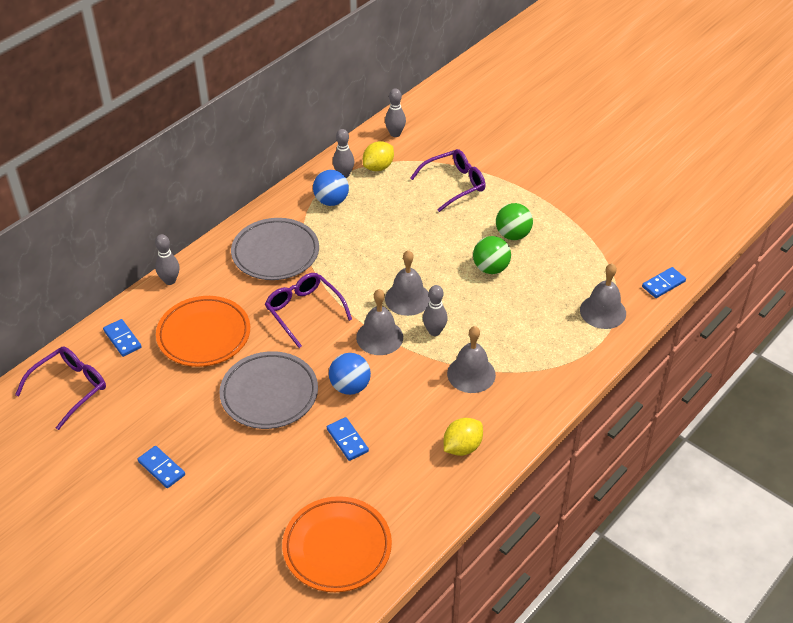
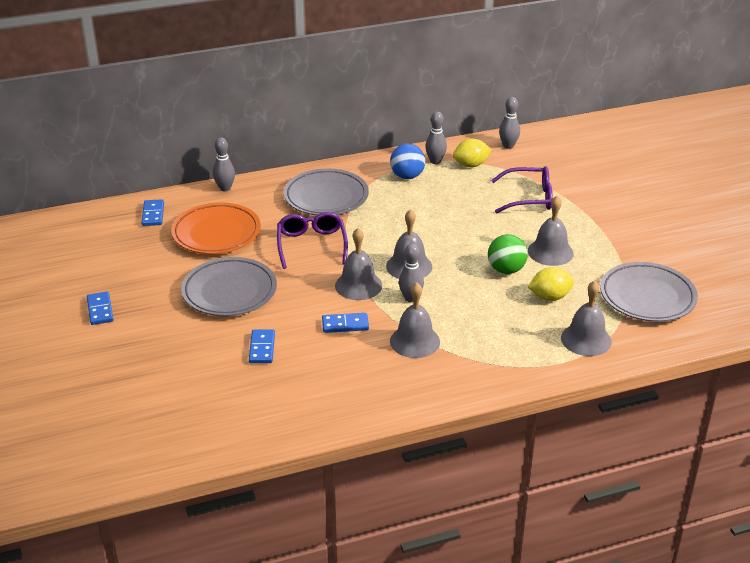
camera: 30 degrees right, 10 degrees down
(70, 388) = (86, 232): purple glasses -> none
(337, 547) = (181, 421): orange plate -> none
(350, 386) = (300, 311): blue ball -> none
(462, 447) = (356, 392): yellow lemon -> yellow lemon (550, 297)
(513, 235) = (550, 252): green ball -> grey bell
(619, 249) = (647, 297): none -> grey plate
(663, 284) = (669, 340): blue domino -> blue domino (345, 325)

